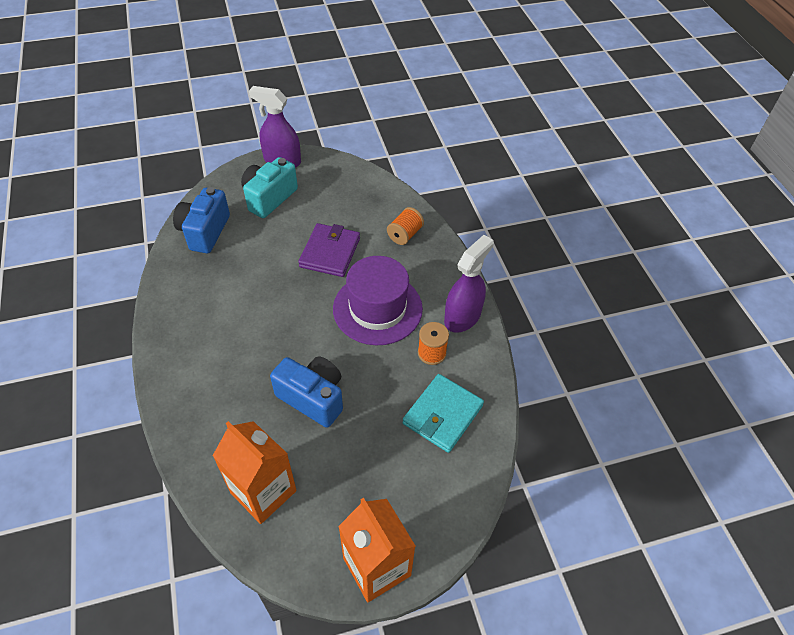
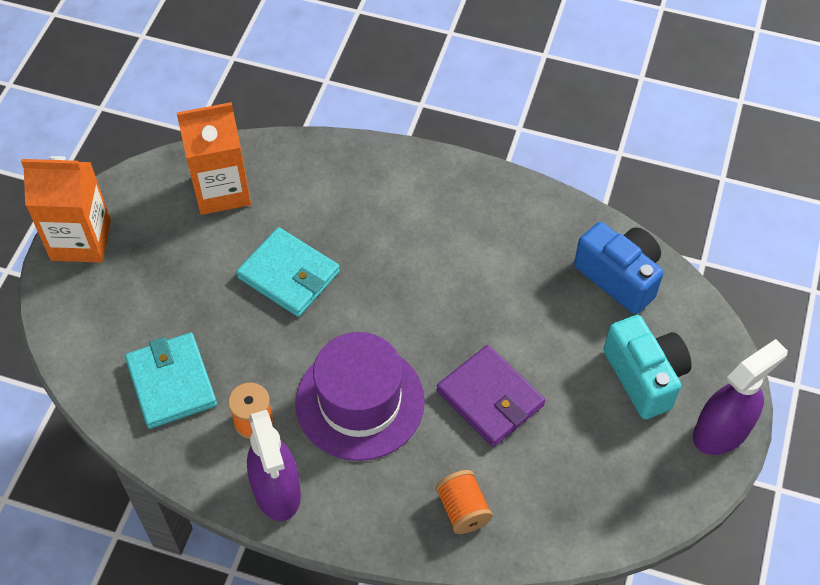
camera: 125 degrees right, 5 degrees up
(313, 398) = (288, 275): blue camera -> turquoise wallet

